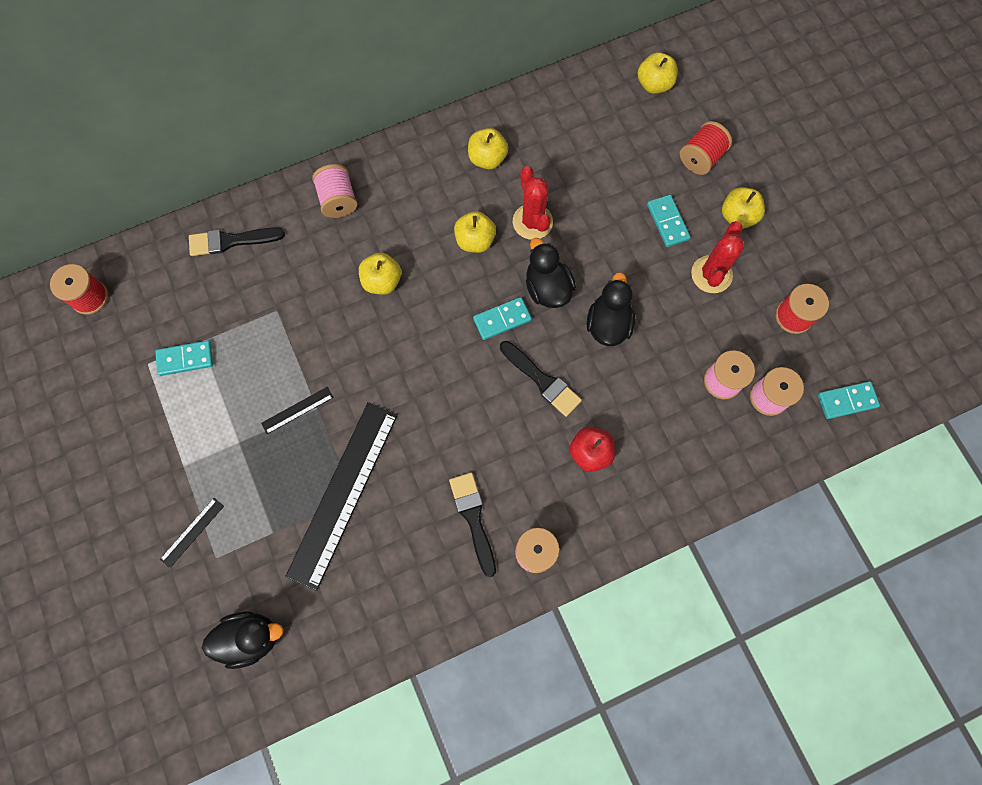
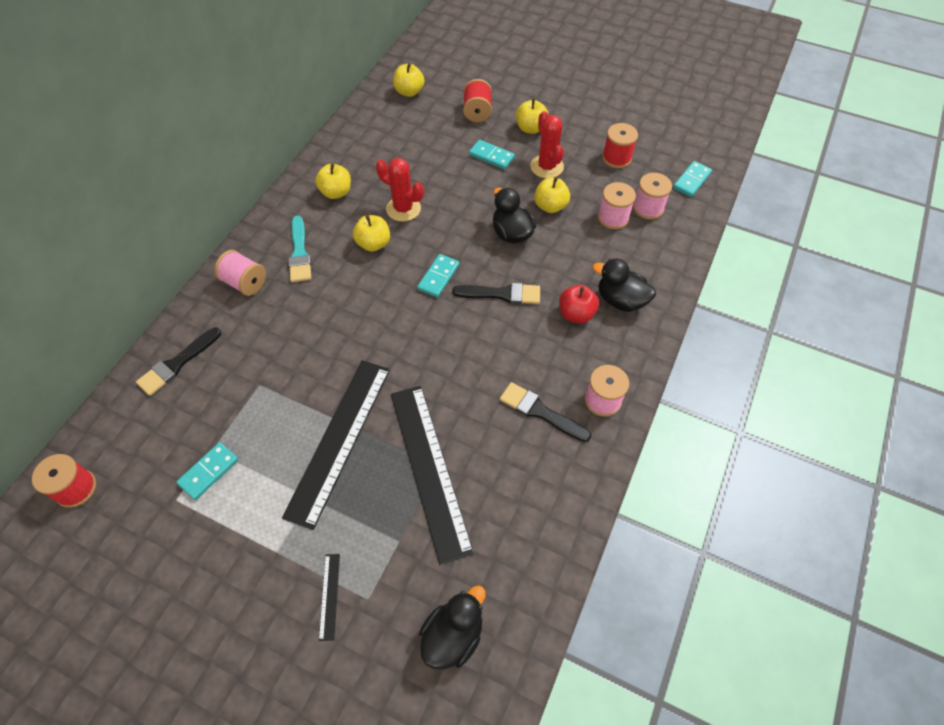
camera: 40 degrees left, 15 degrees down
(297, 410) = (339, 439): black ruler -> black ruler, size x2.48
(382, 281) = (328, 311): yellow apple -> yellow apple (550, 206)
(405, 203) = (299, 253): none -> turquoise brush
(547, 288) = (451, 239): black duck -> black duck (620, 300)

